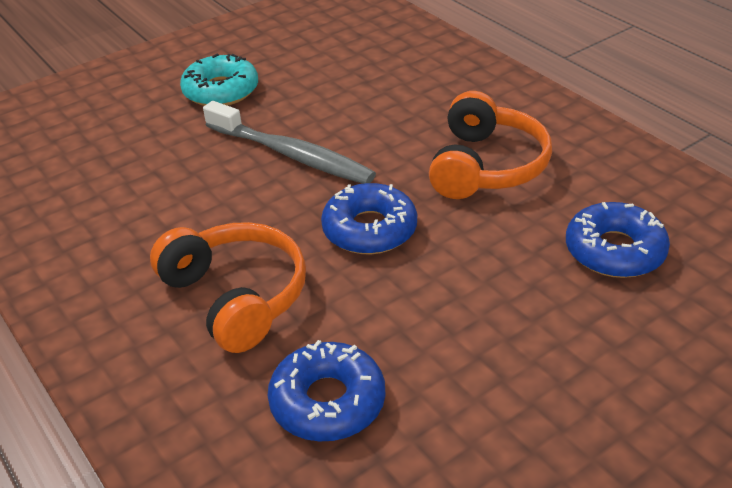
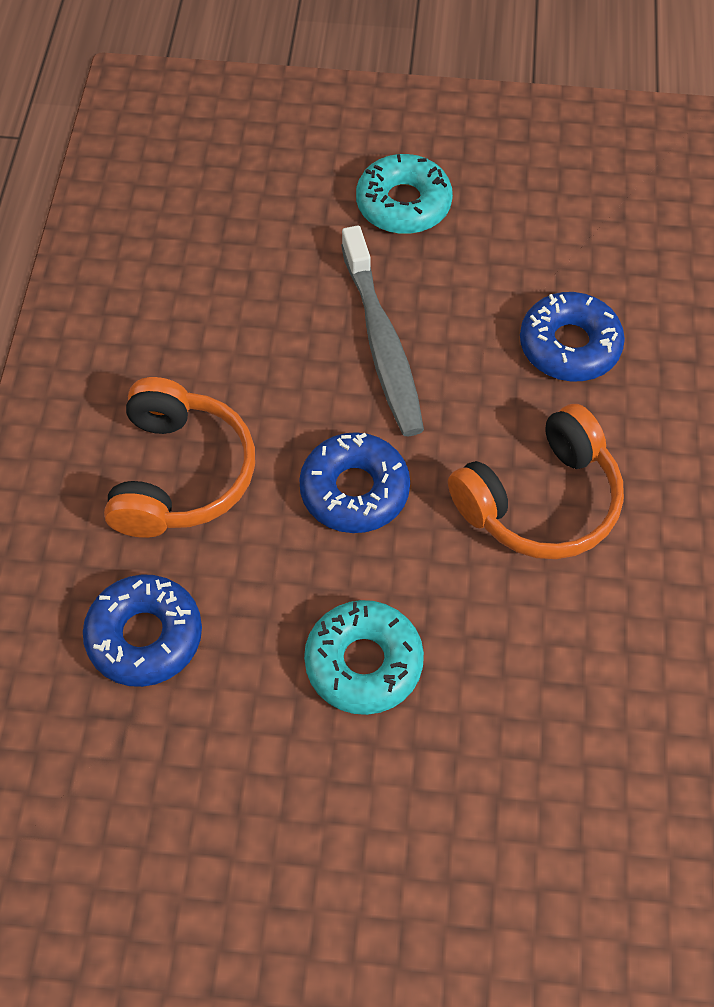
camera: 40 degrees right, 20 degrees up
(495, 307) = (363, 663): none -> turquoise donut
(614, 251) = (536, 697): blue donut -> blue donut (569, 346)

